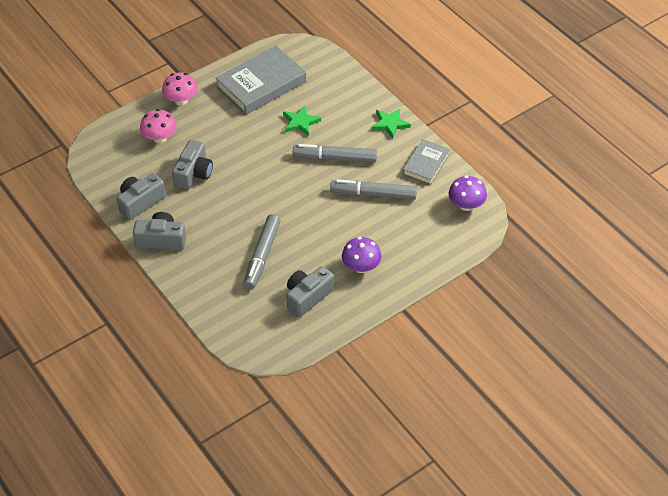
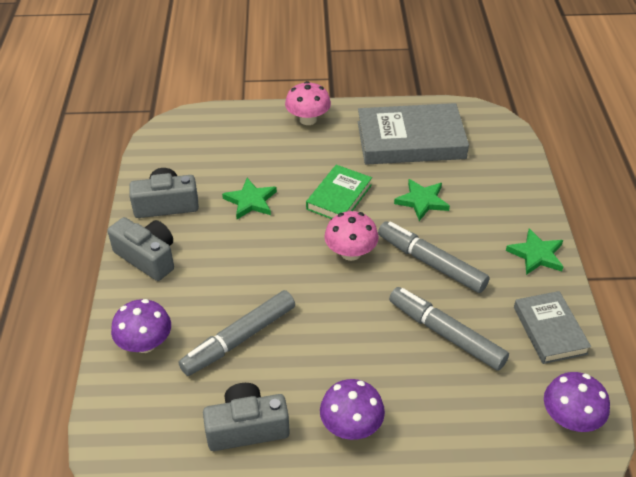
camera: 35 degrees right, 5 degrees down
(160, 138) = (250, 147): pink mushroom -> pink mushroom (351, 253)
(193, 173) = (250, 201): grey camera -> green star
(209, 287) = (145, 343): none -> purple mushroom
(247, 144) = (339, 197): none -> green book
(426, 164) = (549, 330): grey book -> grey book turned 75 degrees counterclockwise

